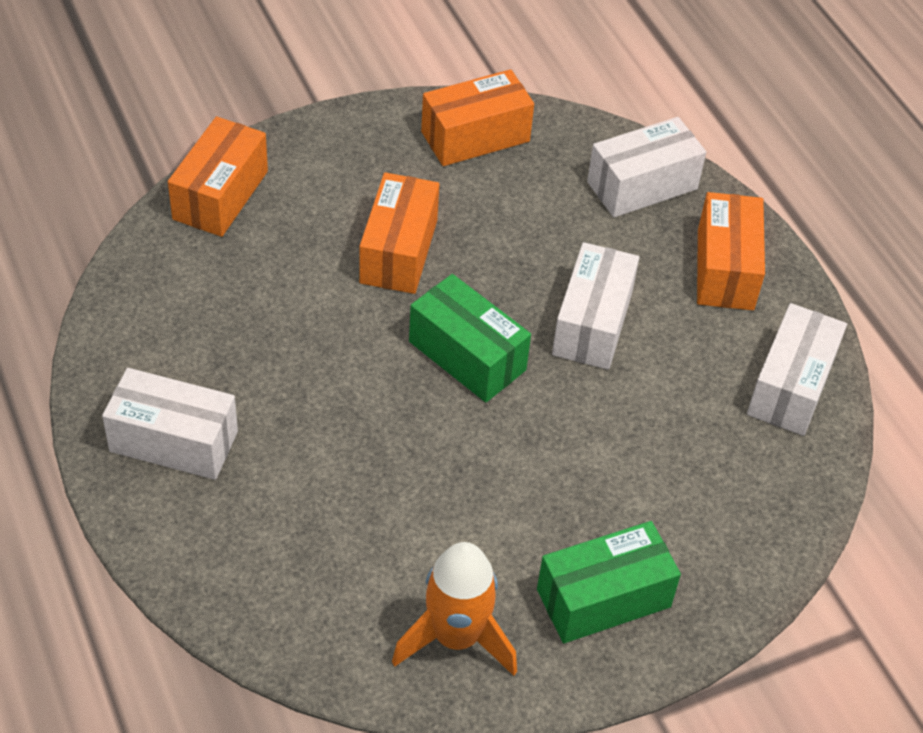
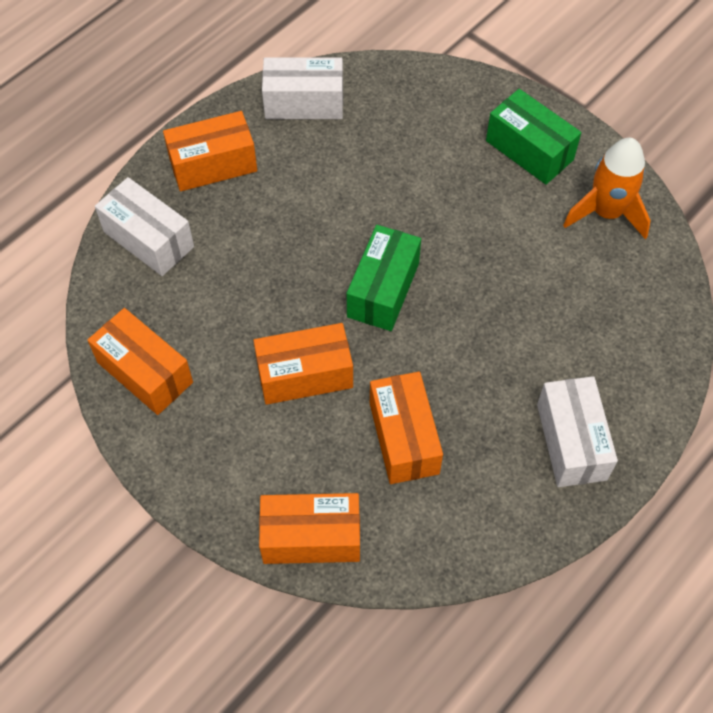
camera: 110 degrees left, 10 degrees up
(275, 302) = (404, 438): none -> orange box
(592, 324) = (309, 226): white box -> none

